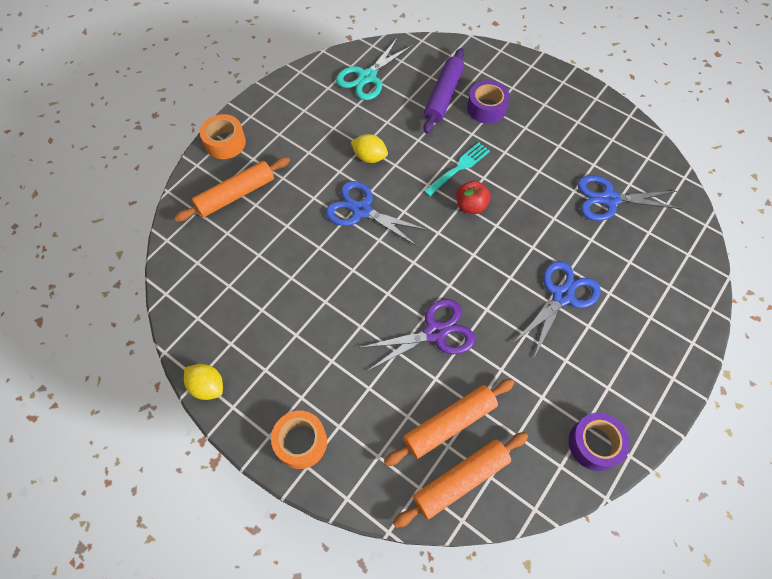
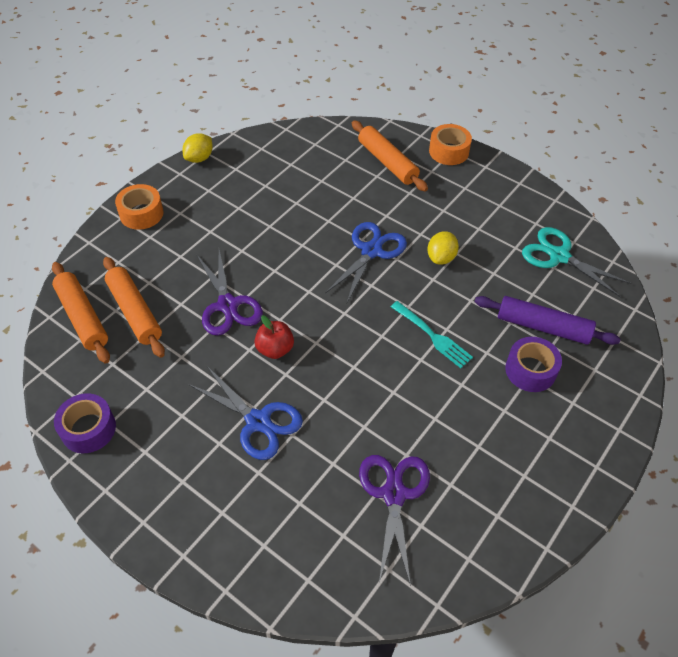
camera: 90 degrees right, 10 degrees down
(471, 206) = (379, 344): red apple -> red apple (275, 349)
(609, 199) = (394, 494): blue scissors -> purple scissors

